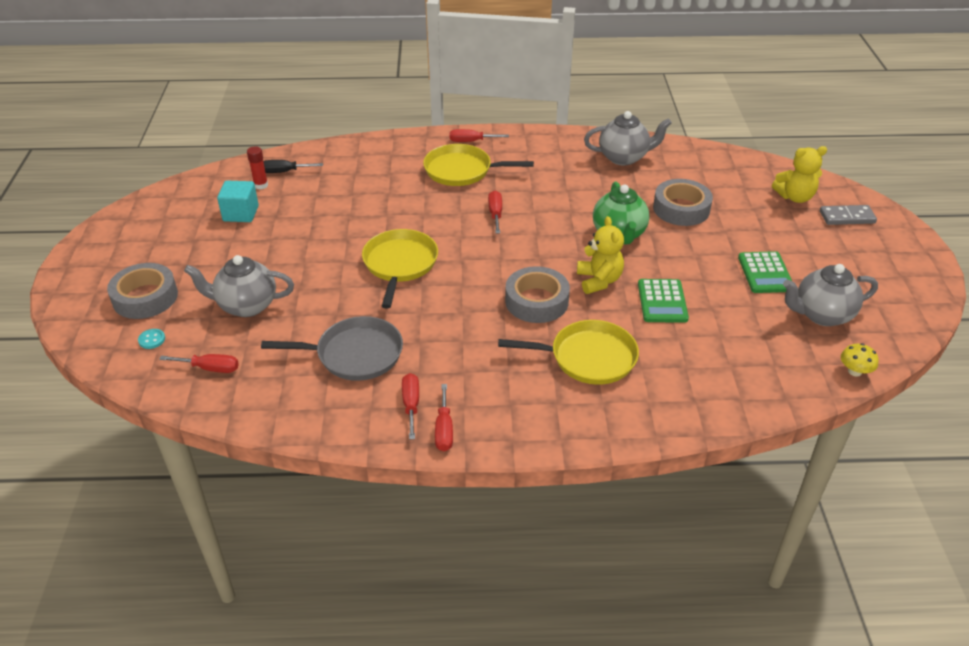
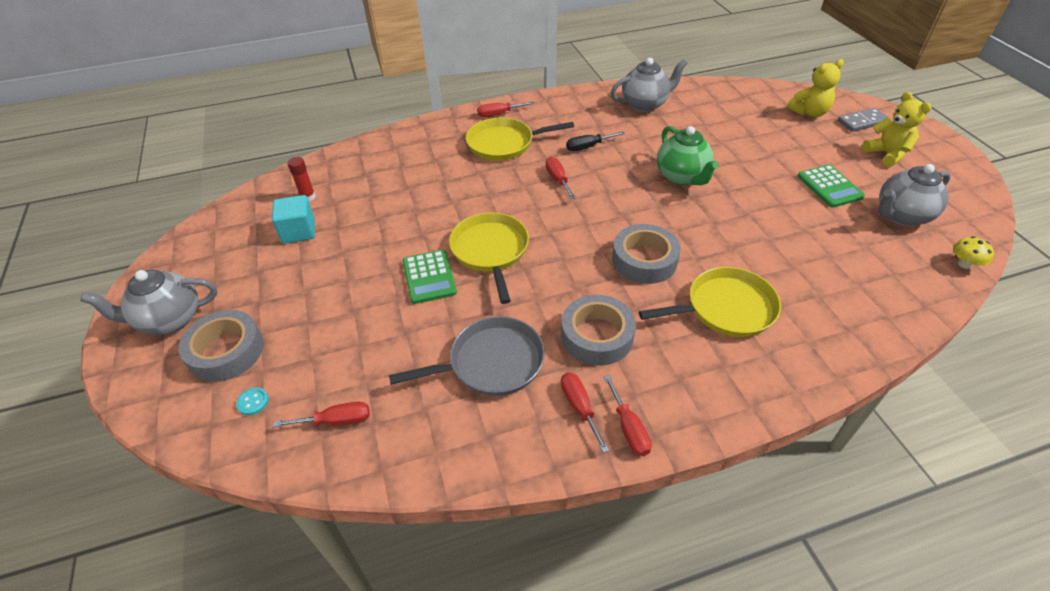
camera: 15 degrees left, 5 degrees up
(246, 306) = (347, 334): grey teapot -> grey teapot (170, 320)
(284, 172) = (327, 178): black screwdriver -> black screwdriver (588, 147)
(599, 280) = (690, 226): yellow teddy bear -> yellow teddy bear (887, 154)
(662, 301) = (759, 234): green calculator -> green calculator (429, 277)
(681, 209) = (722, 141): grey tape -> grey tape (597, 336)

